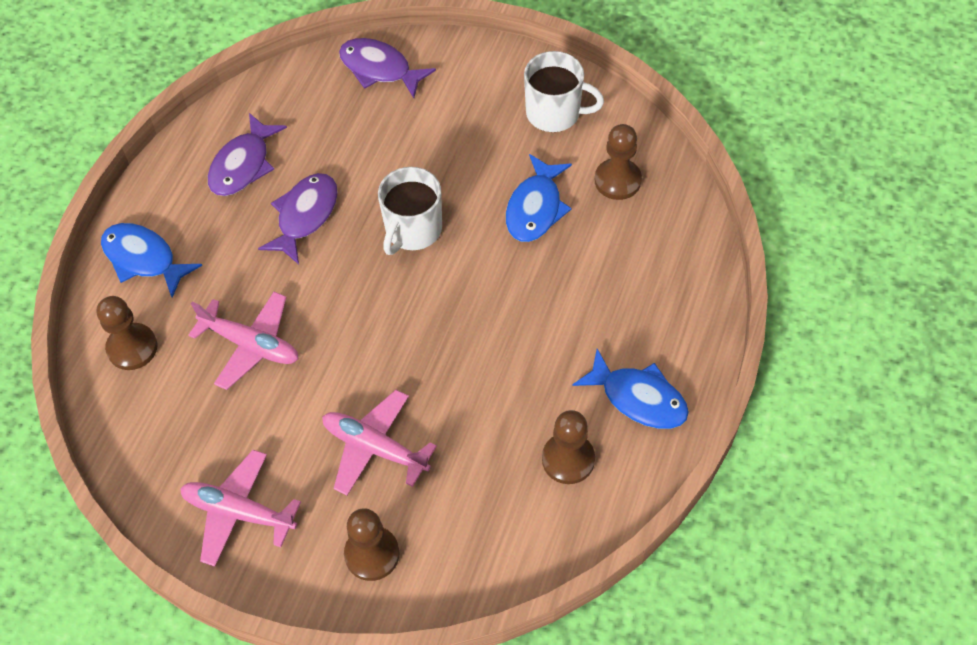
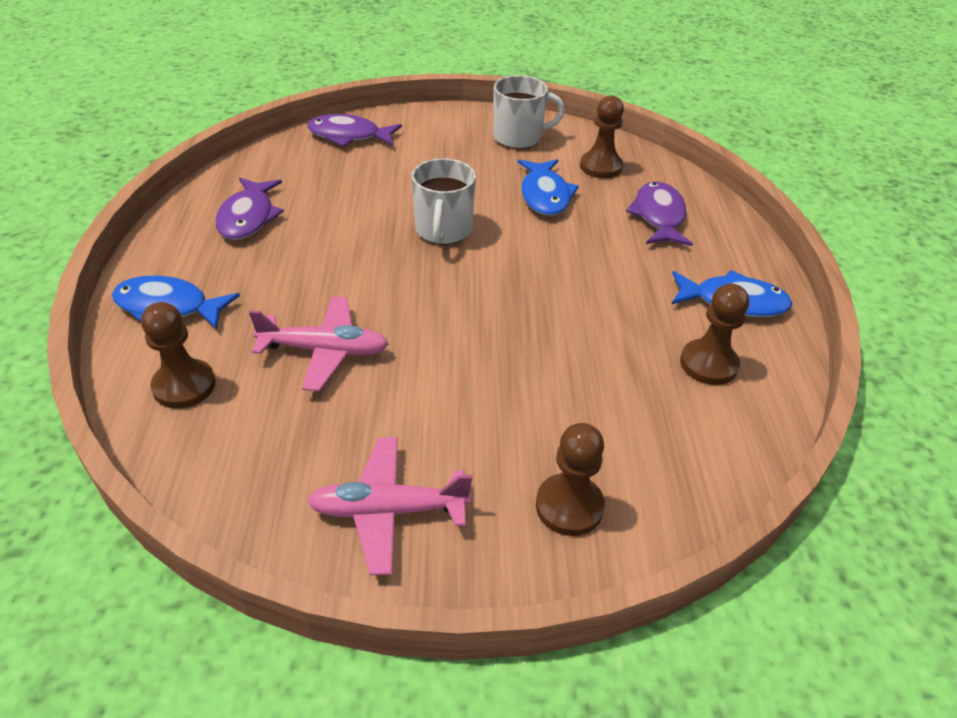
camera: 25 degrees left, 15 degrees down
(305, 216) = (331, 241): purple fish -> purple fish (659, 216)
(375, 448) = (511, 405): pink plane -> none

